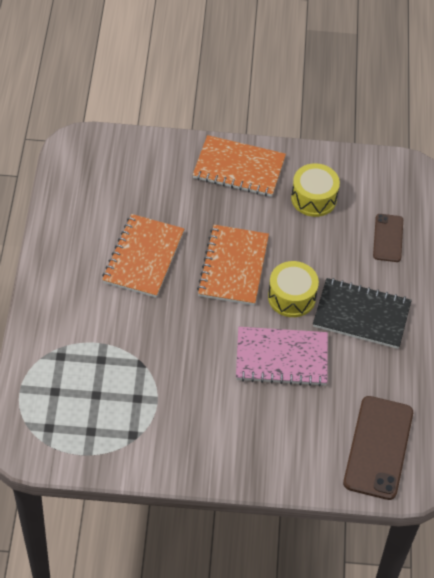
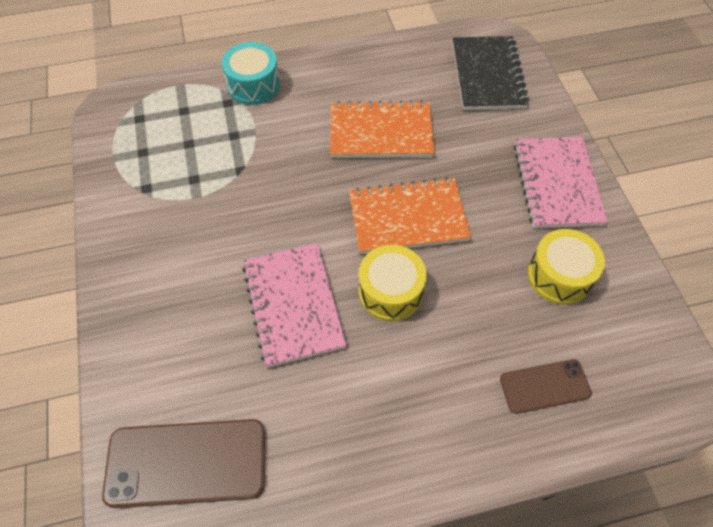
camera: 75 degrees right, 5 degrees up
(48, 332) = (253, 85): none -> turquoise drum
(239, 168) = (557, 184): orange notebook -> pink notebook
(361, 315) = (397, 384): black notebook -> black notebook (488, 75)

